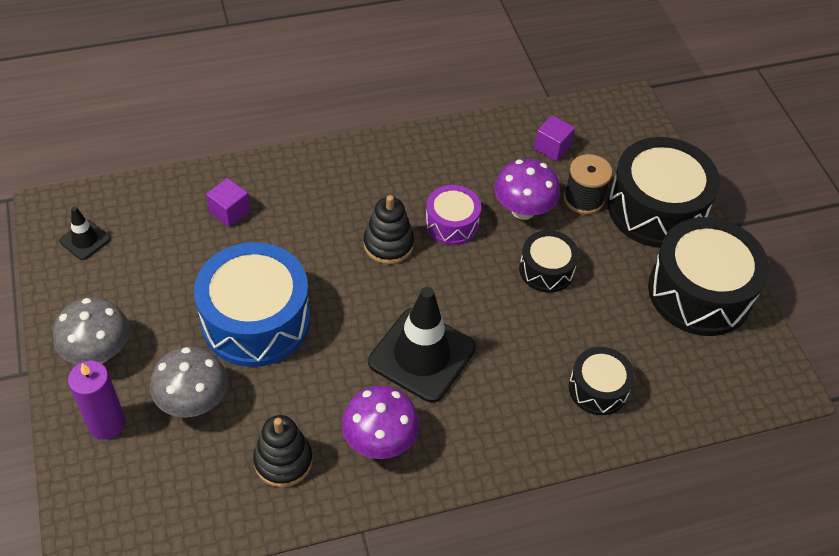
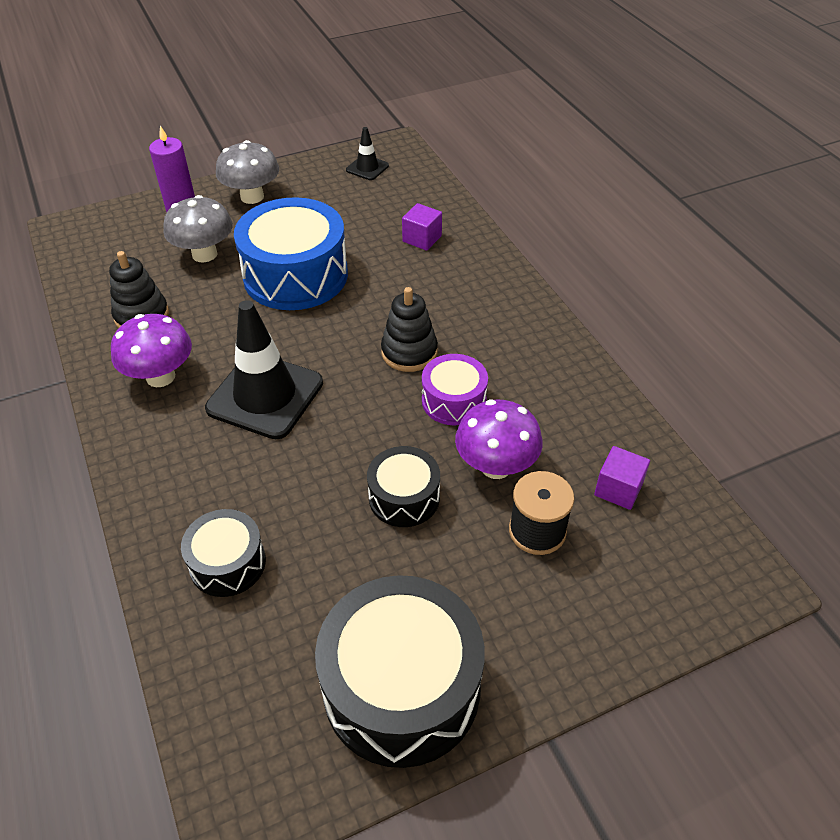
camera: 85 degrees right, 5 degrees down
(656, 209) = (548, 624): black drum -> none

